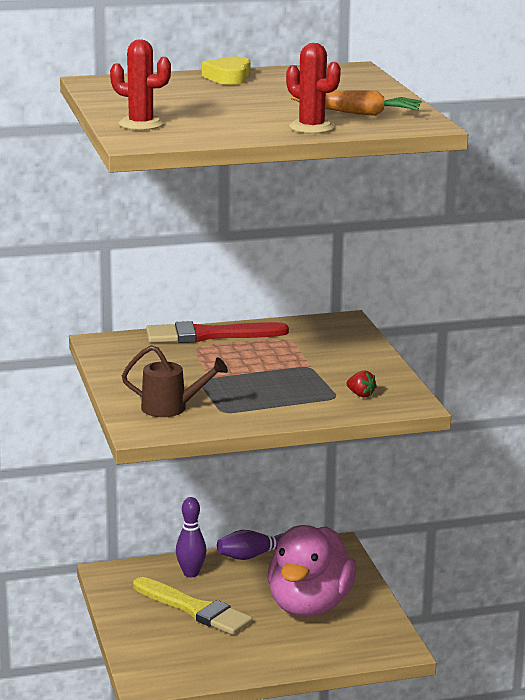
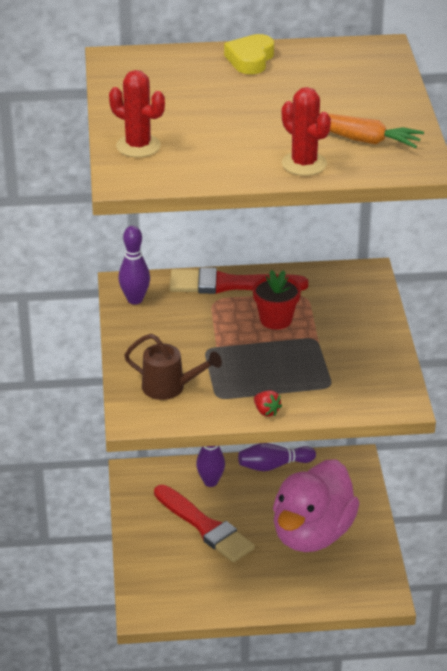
camera: 10 degrees right, 15 degrees up
(114, 351) = (135, 299): none -> purple bowling pin
(194, 609) = (205, 526): yellow brush -> red brush
(264, 356) = (276, 319): none -> red flower pot
(361, 395) = (355, 385): red strawberry -> red strawberry (266, 411)

